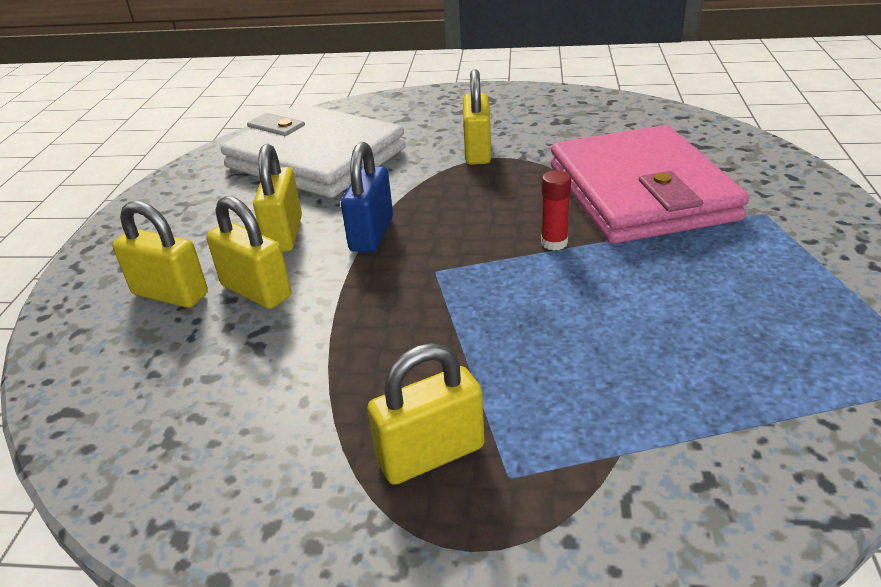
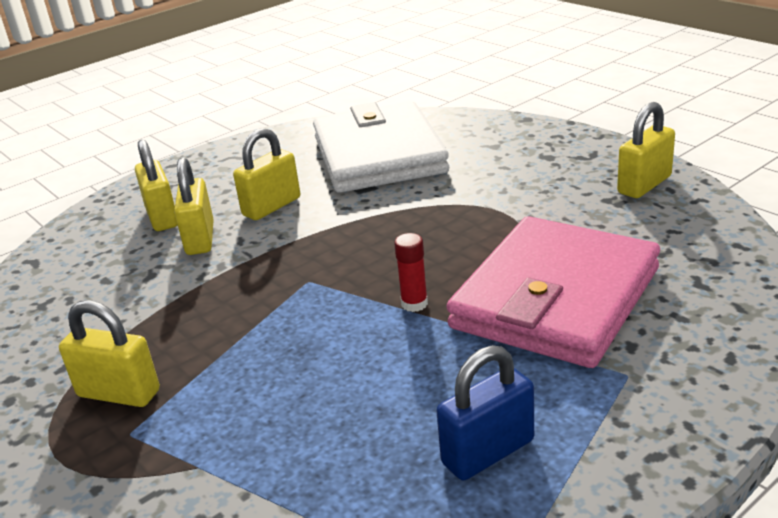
camera: 45 degrees right, 5 degrees down
(372, 234) = (317, 233): blue padlock -> blue padlock (488, 452)
(477, 151) = (495, 200): yellow padlock -> yellow padlock (644, 185)

